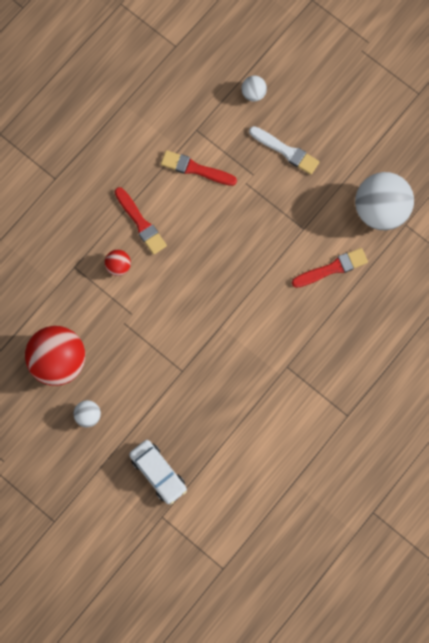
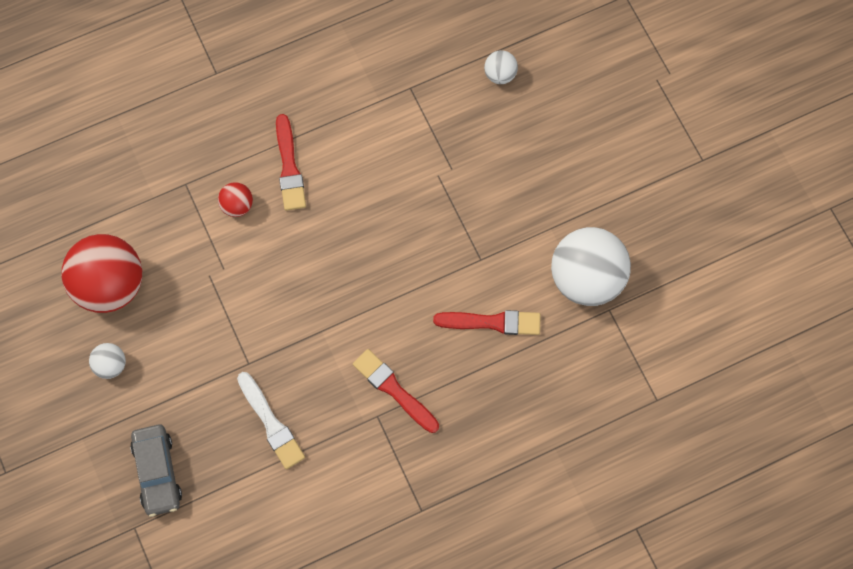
camera: 25 degrees right, 5 degrees down
(158, 472) = (157, 472): white car -> grey car
(195, 169) = (386, 132): red brush -> red brush (394, 389)
(286, 151) = (505, 158): white brush -> white brush (271, 423)

